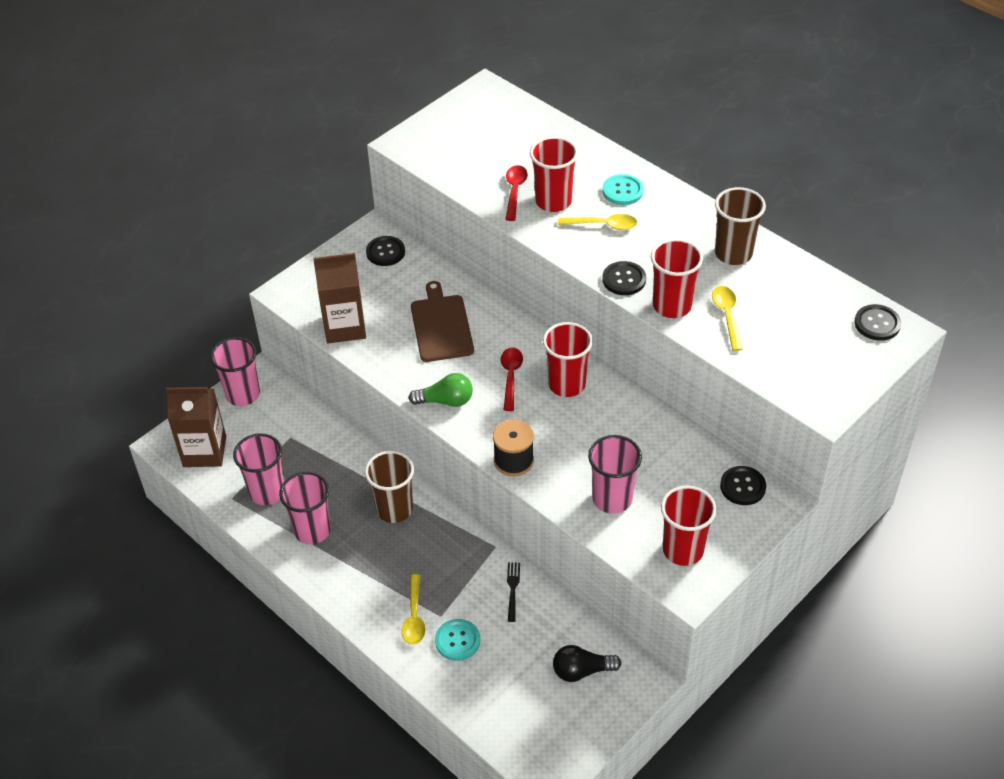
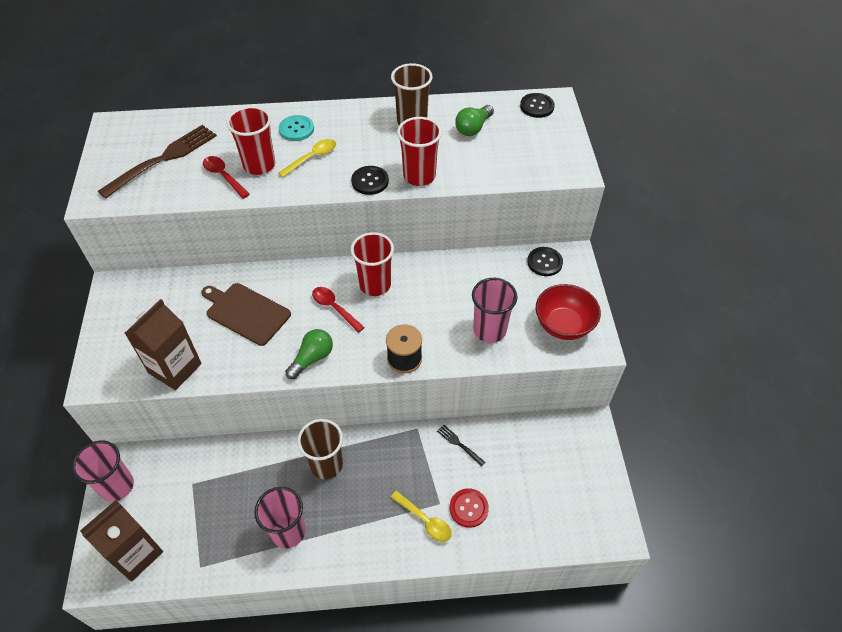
camera: 50 degrees left, 5 degrees up
(267, 492) = (222, 537): pink cup -> none
(385, 252) = (141, 294): black button -> none
(457, 641) = (468, 508): turquoise button -> red button
(488, 145) = (163, 159): none -> brown fork
(582, 671) = (555, 454): black light bulb -> none
(683, 550) = (563, 325): red cup -> red bowl
(727, 316) = (457, 159): yellow spoon -> none
(782, 299) = (473, 128): none -> green light bulb

